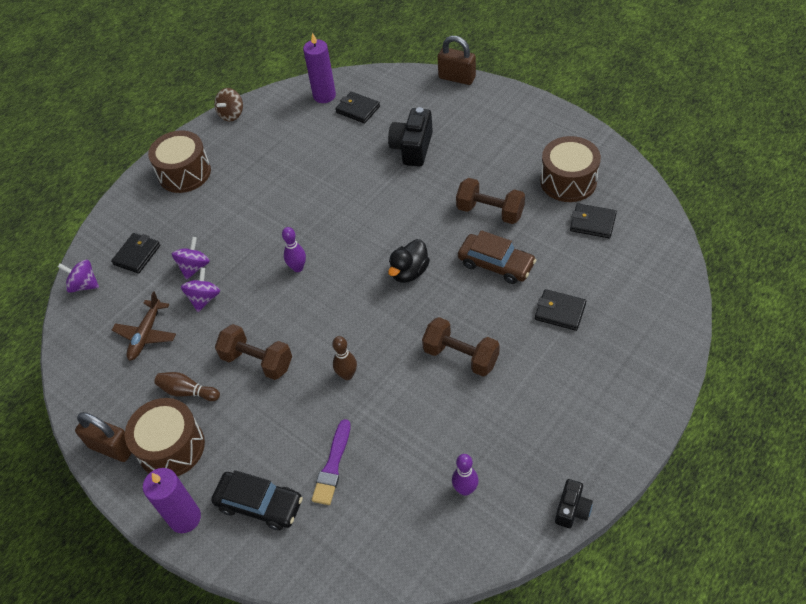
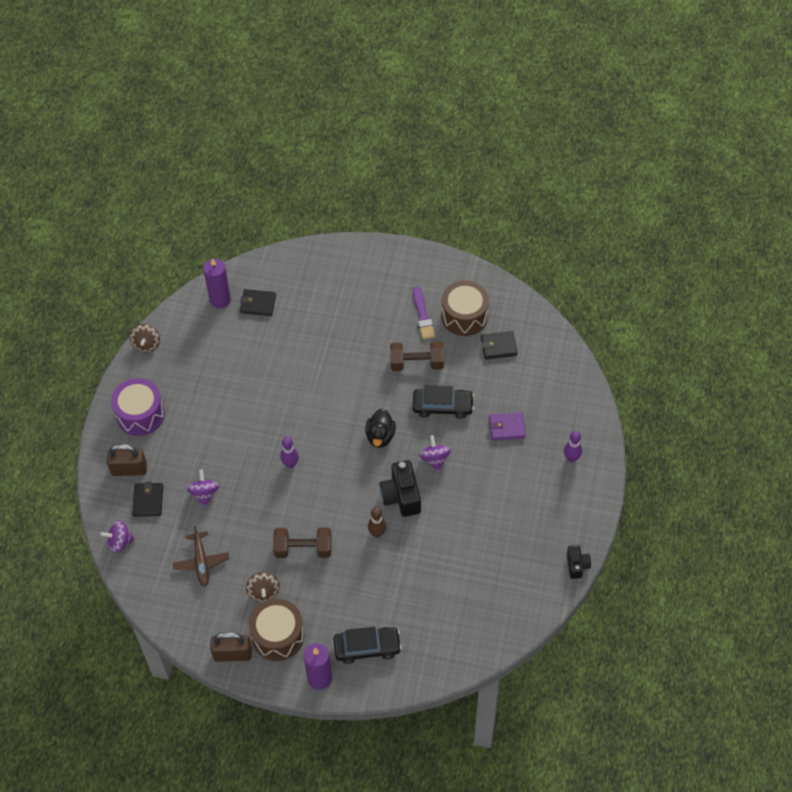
camera: 30 degrees left, 5 degrees up
(184, 173) = (140, 414): brown drum -> purple drum
(187, 391) = (263, 592): brown bowling pin -> brown spinning top
(204, 298) = (230, 516): purple spinning top -> purple spinning top (434, 459)
(333, 465) = (403, 601): purple brush -> purple brush (423, 315)
(412, 148) = (325, 326): black camera -> black camera (401, 496)
(457, 78) = (327, 246): brown padlock -> brown padlock (129, 469)
(461, 356) = (452, 488): brown dumbbell -> none
(465, 489) = (502, 580): purple bowling pin -> purple bowling pin (571, 458)
(496, 264) = (442, 406): brown car -> black car
(560, 311) = (506, 427): black wallet -> purple wallet

